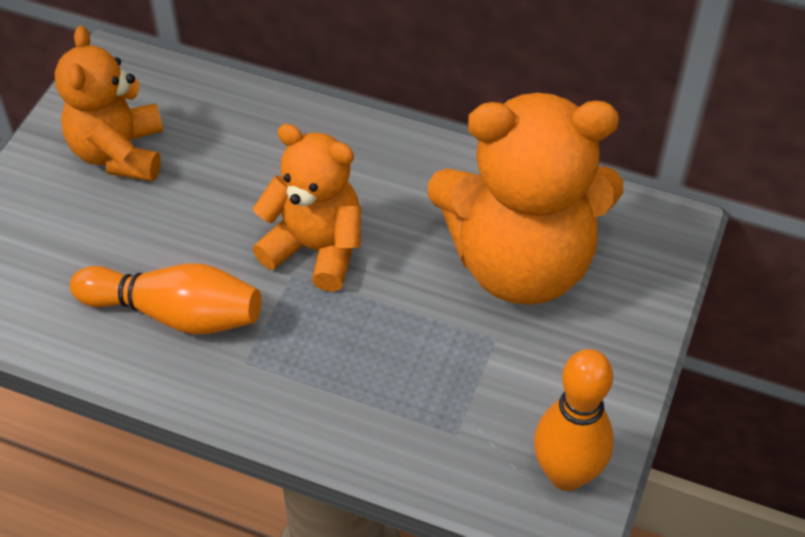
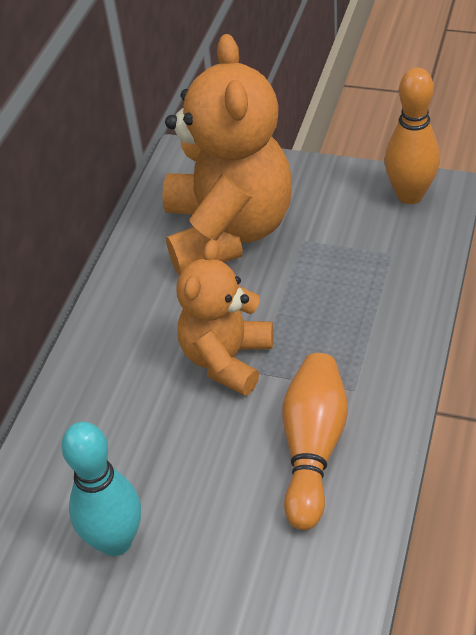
camera: 90 degrees left, 5 degrees down
(119, 153) = (115, 541): orange teddy bear -> turquoise bowling pin

